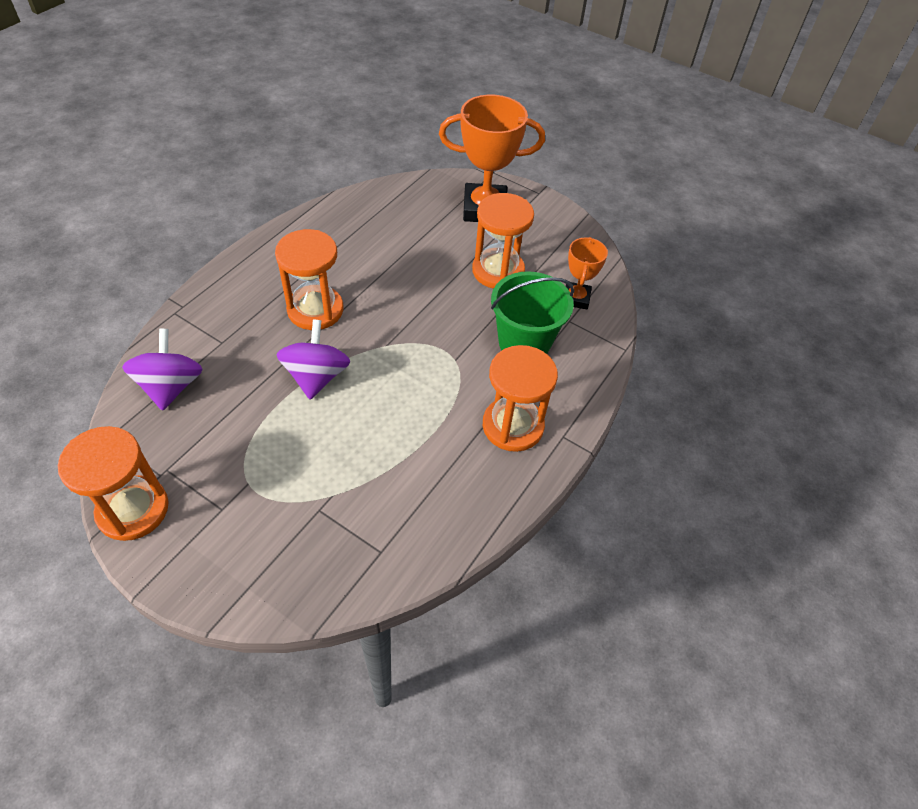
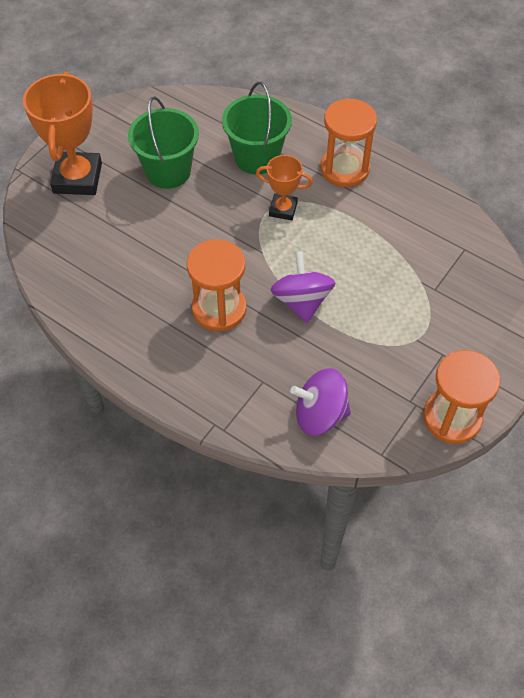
camera: 85 degrees left, 5 degrees up
(316, 376) = (301, 301): purple spinning top -> purple spinning top turned 75 degrees clockwise
(498, 271) = (168, 171): orange hourglass -> green bucket
(576, 298) = (204, 120): orange trophy -> orange trophy (283, 209)

